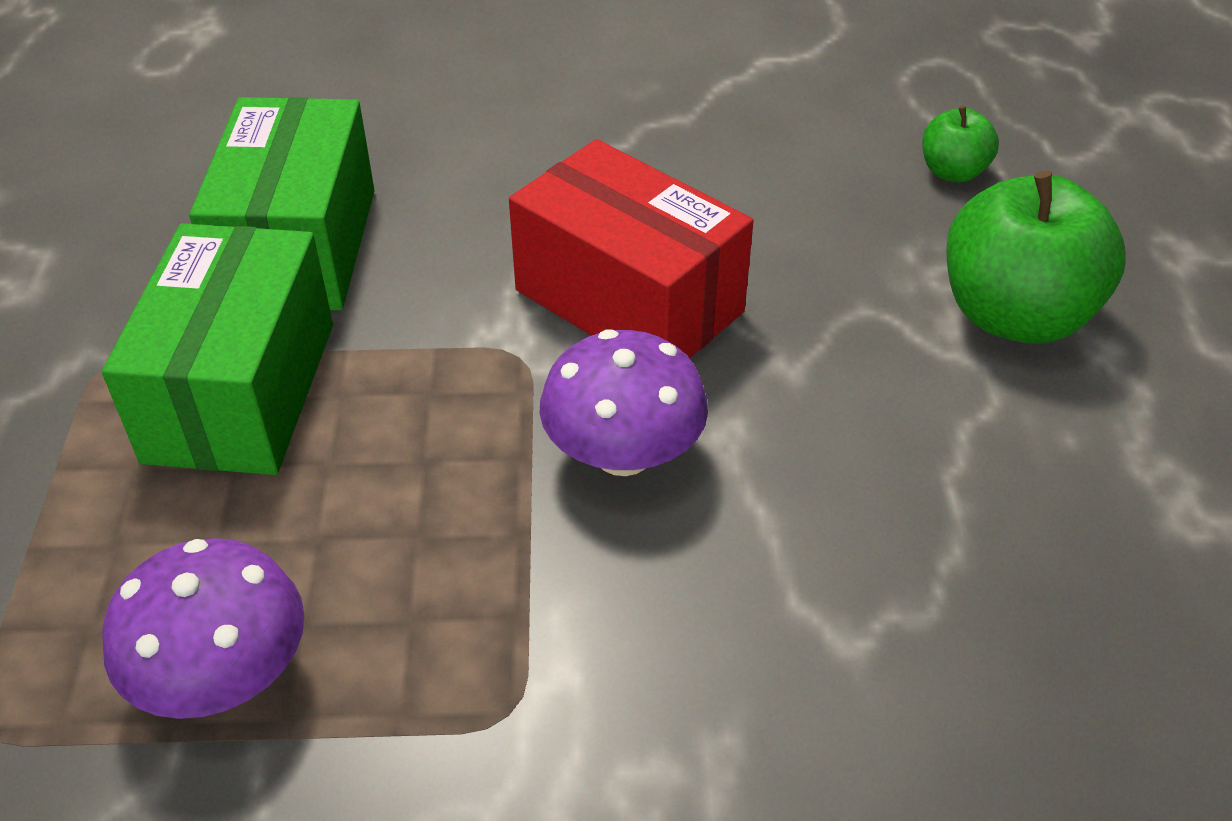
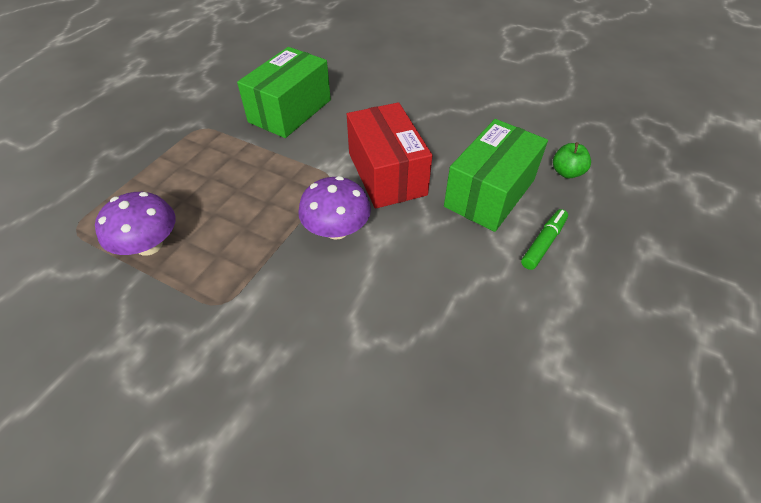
camera: 30 degrees right, 5 degrees up
(241, 391) = (231, 153): green box -> green box (489, 193)
(1015, 315) = (543, 243): green apple -> green marker

